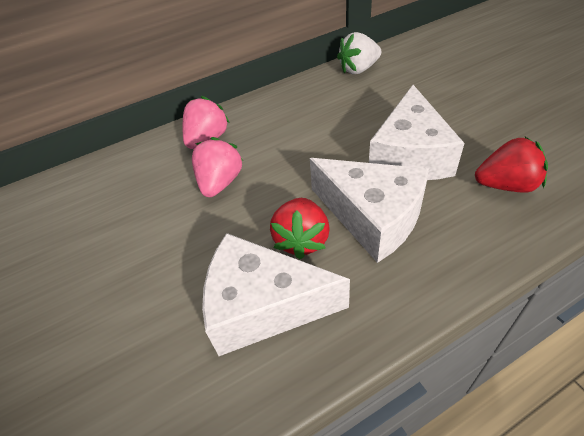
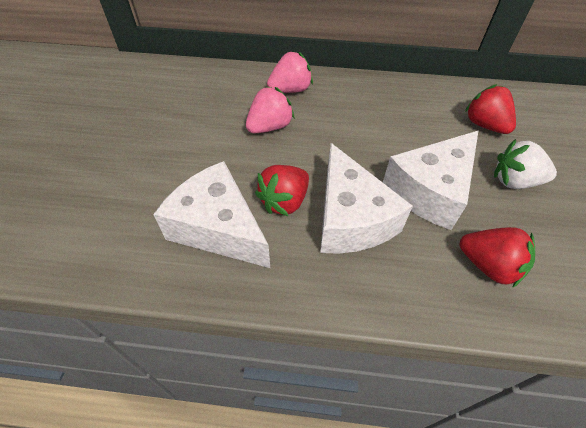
camera: 30 degrees right, 5 degrees up
(358, 69) = (462, 95): white strawberry -> white strawberry (514, 181)
(397, 83) = (484, 125): none -> red strawberry

